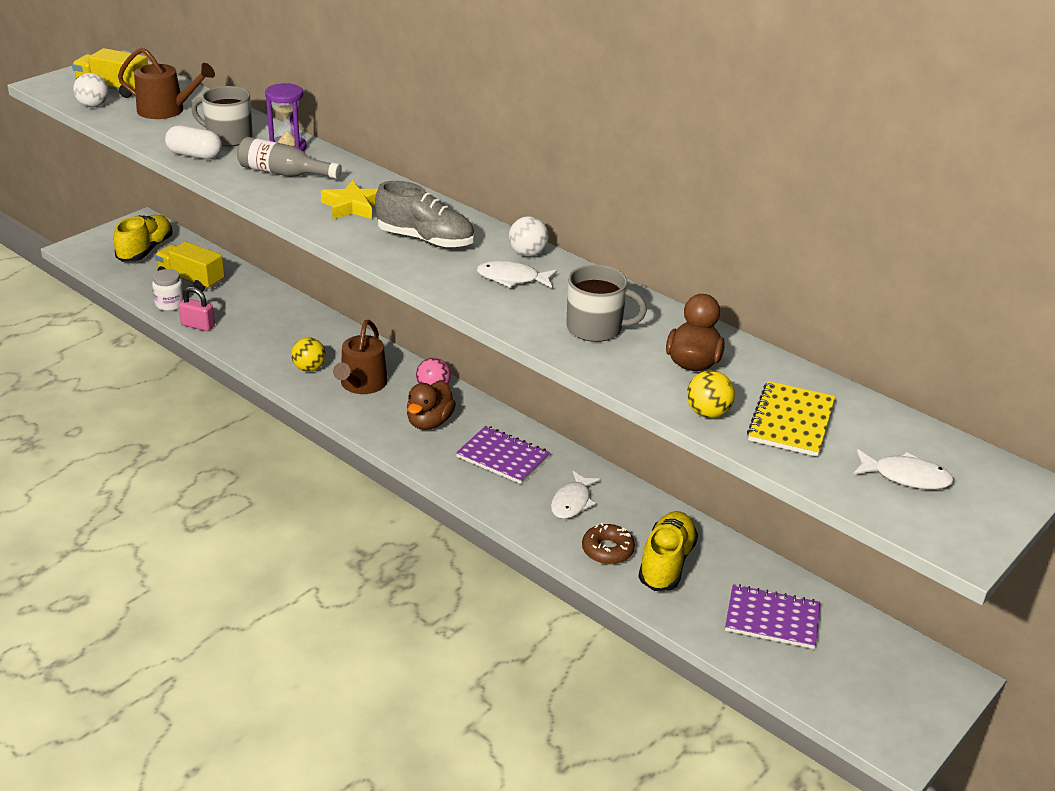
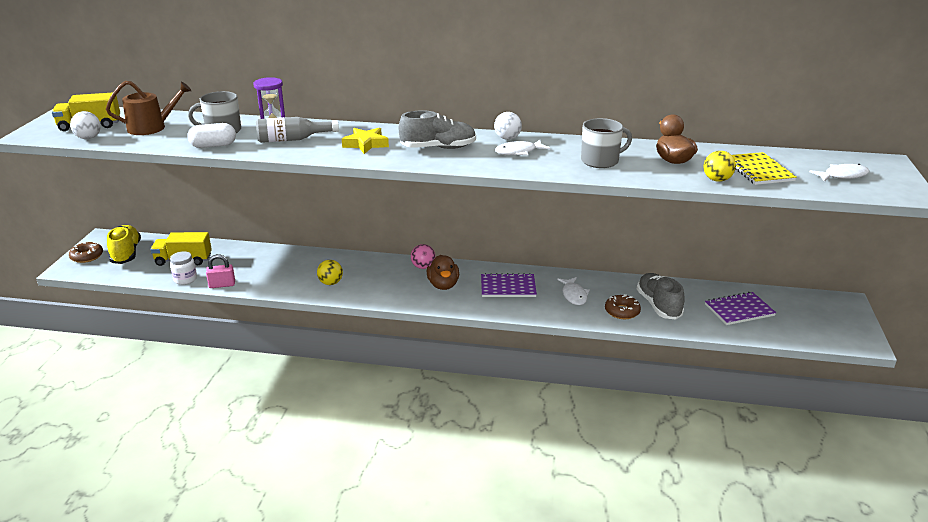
camera: 30 degrees left, 5 degrees down
(106, 240) = (87, 256): none -> brown donut
(361, 384) = (376, 280): brown watering can -> none
(666, 563) = (658, 305): yellow shoe -> grey shoe

